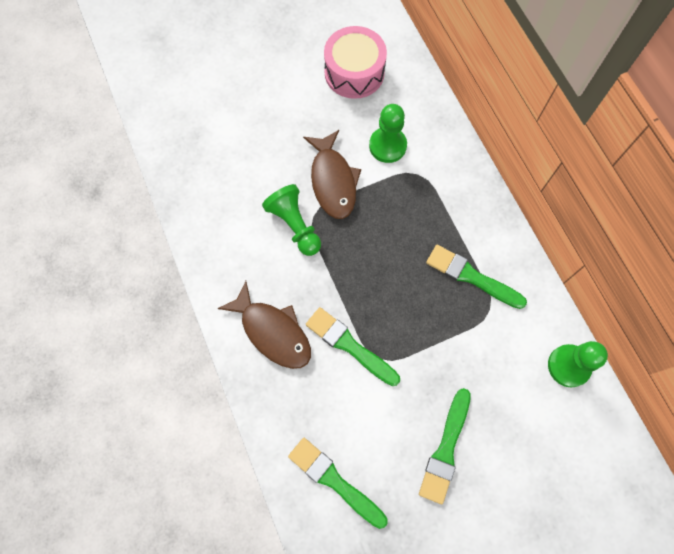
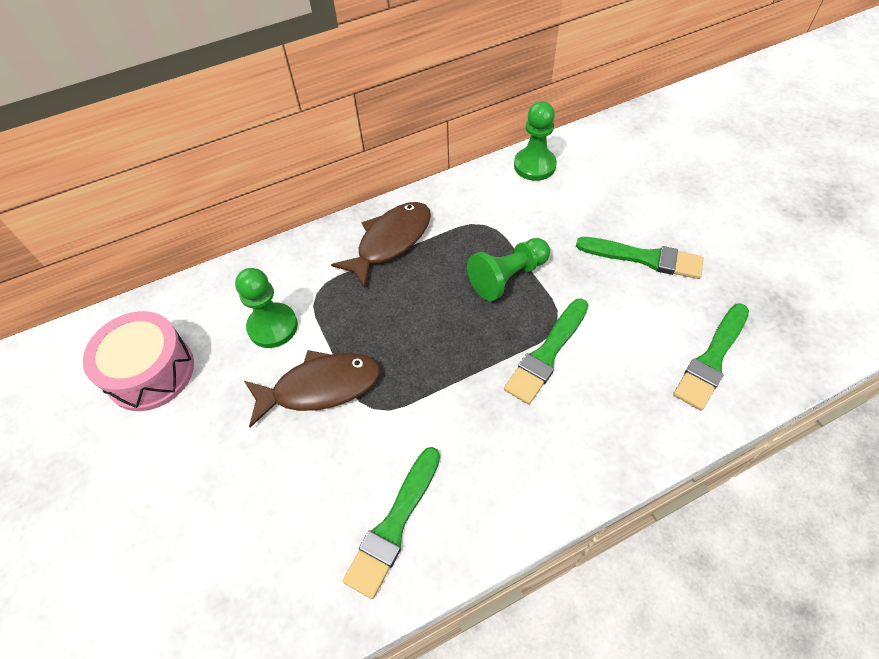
camera: 90 degrees left, 15 degrees down
(273, 332) = (544, 445): brown fish -> brown fish (390, 241)
(295, 225) = (386, 430): green pawn -> green pawn (508, 277)
(471, 276) = (447, 240): green brush -> green brush (394, 525)

